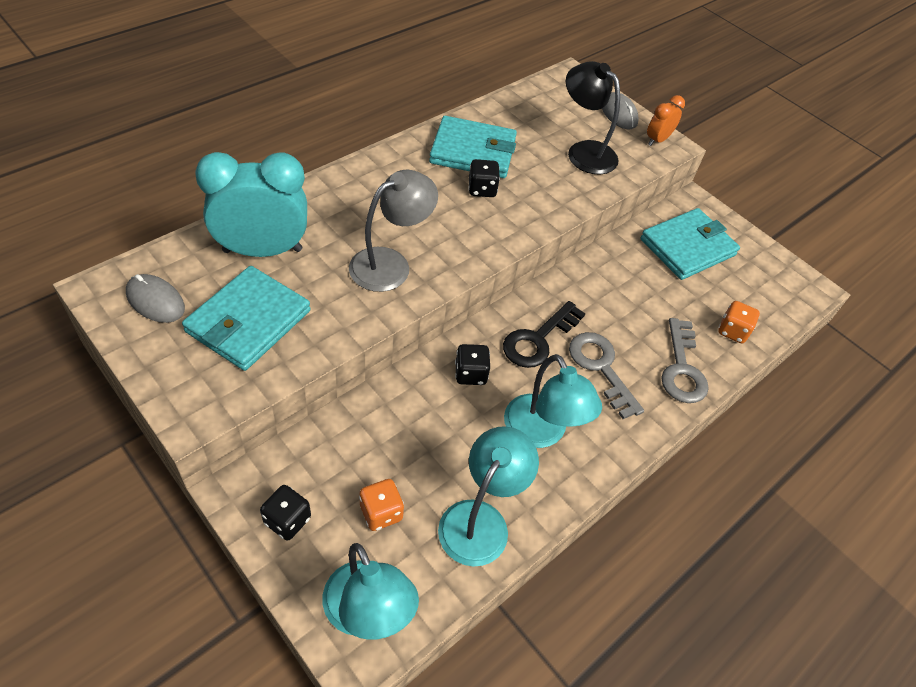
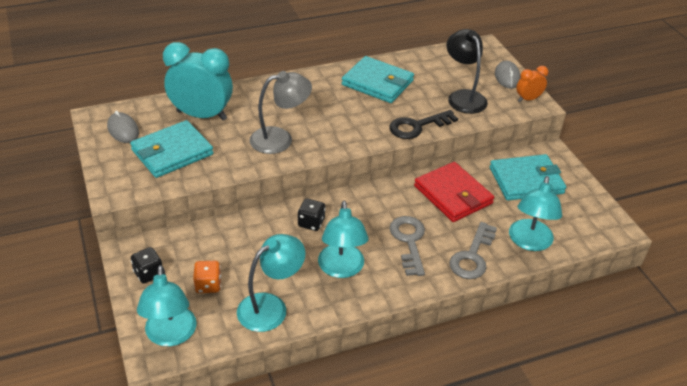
camera: 25 degrees right, 10 degrees down
(482, 189) = (370, 107): black dice -> none
(538, 339) = (372, 213): black key -> black key (417, 126)
(618, 287) = (453, 195): none -> red wallet
(732, 331) = (529, 242): orange dice -> turquoise lamp

